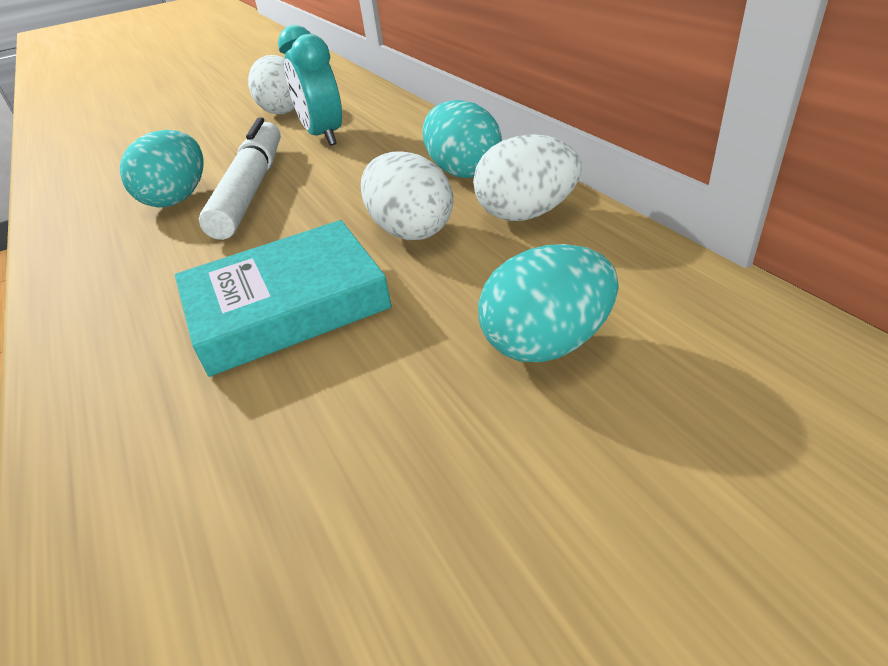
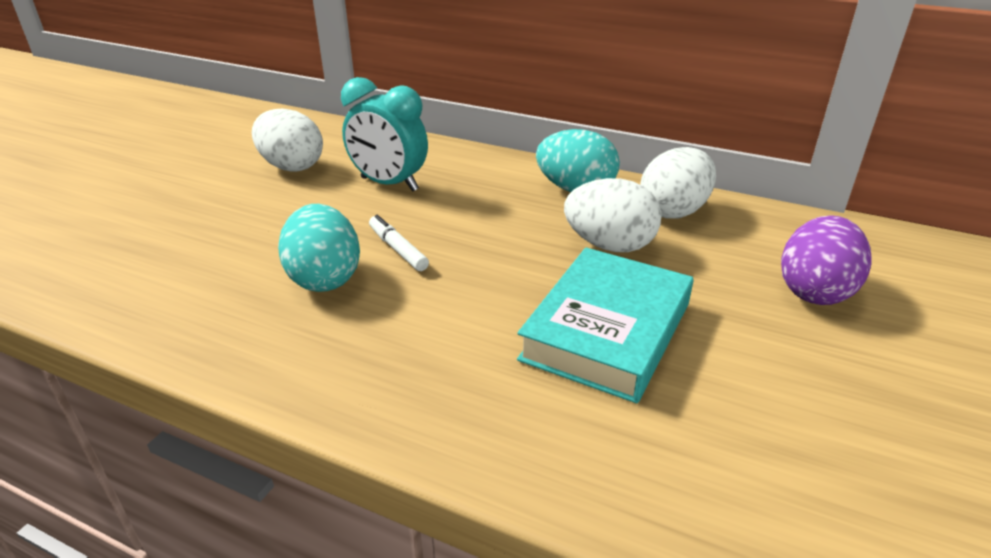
camera: 40 degrees left, 5 degrees down
(251, 189) = (397, 249): white marker -> white marker, size x0.46
(547, 343) = (814, 291): turquoise egg -> purple egg

